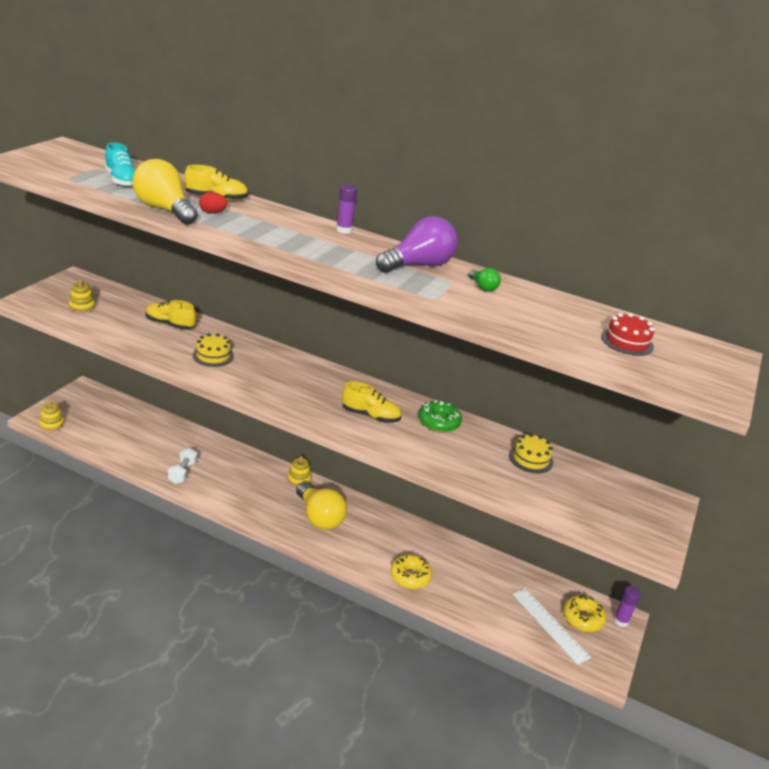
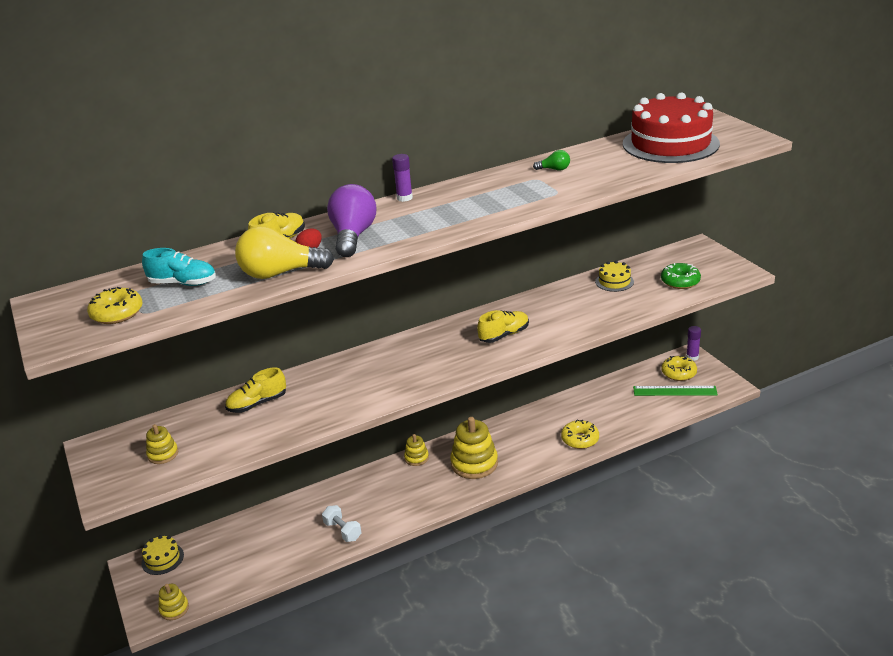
camera: 45 degrees left, 0 degrees up
(62, 170) = (117, 313): none -> yellow donut
(213, 355) = (338, 392): yellow cake -> yellow cake (162, 559)
(319, 517) = (474, 463): yellow light bulb -> yellow stacking toy
(418, 265) = (497, 184): purple light bulb -> purple light bulb (353, 236)
(438, 423) = (539, 305): green donut -> green donut (680, 281)
(550, 625) = (674, 391): white ruler -> green ruler
(627, 342) = (670, 144): red cake -> red cake, size x2.30

